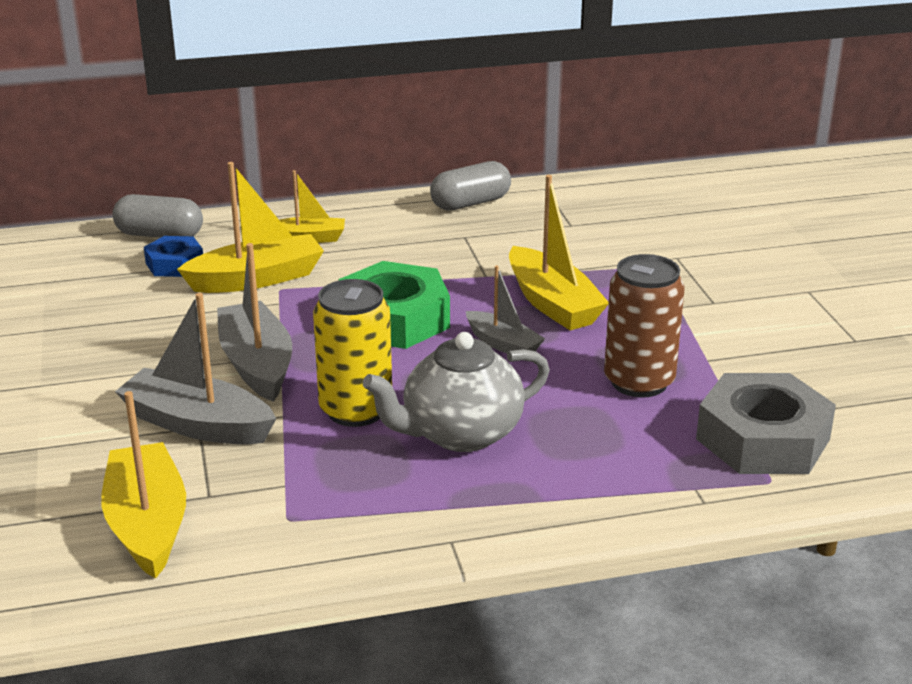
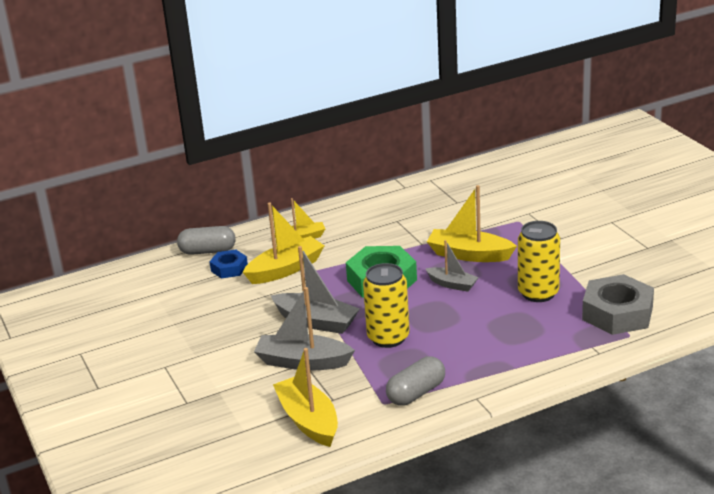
camera: 10 degrees left, 0 degrees up
(256, 364) = (316, 322): grey boat -> grey boat turned 150 degrees clockwise
(460, 434) = (453, 340): grey teapot -> none
(470, 203) = (389, 198): grey capsule -> grey capsule (416, 393)
(552, 304) = (469, 255): yellow boat -> yellow boat turned 150 degrees clockwise
(639, 382) = (538, 293): brown can -> yellow can

